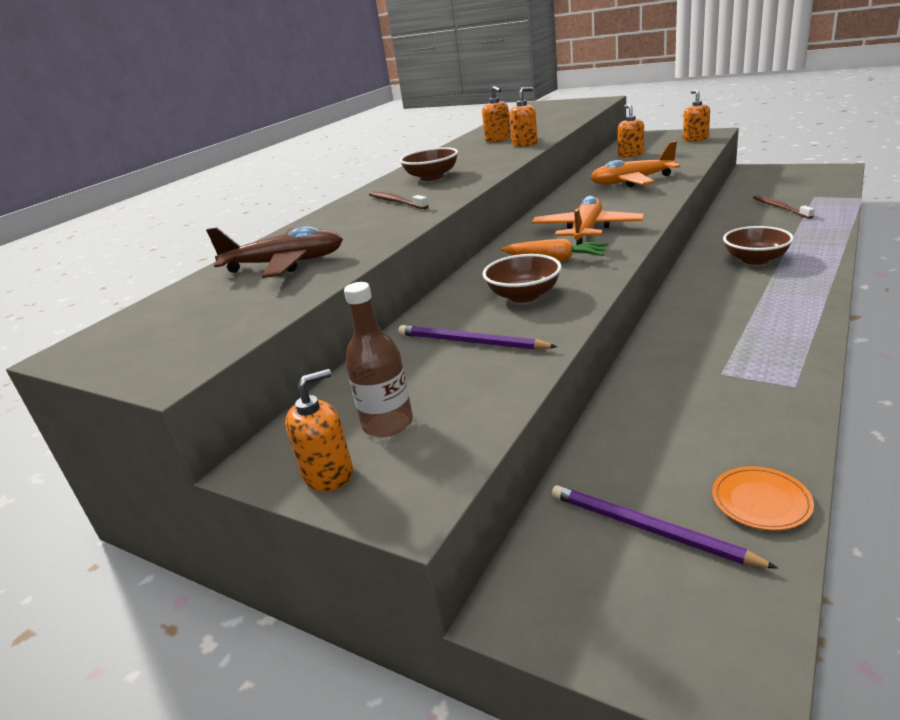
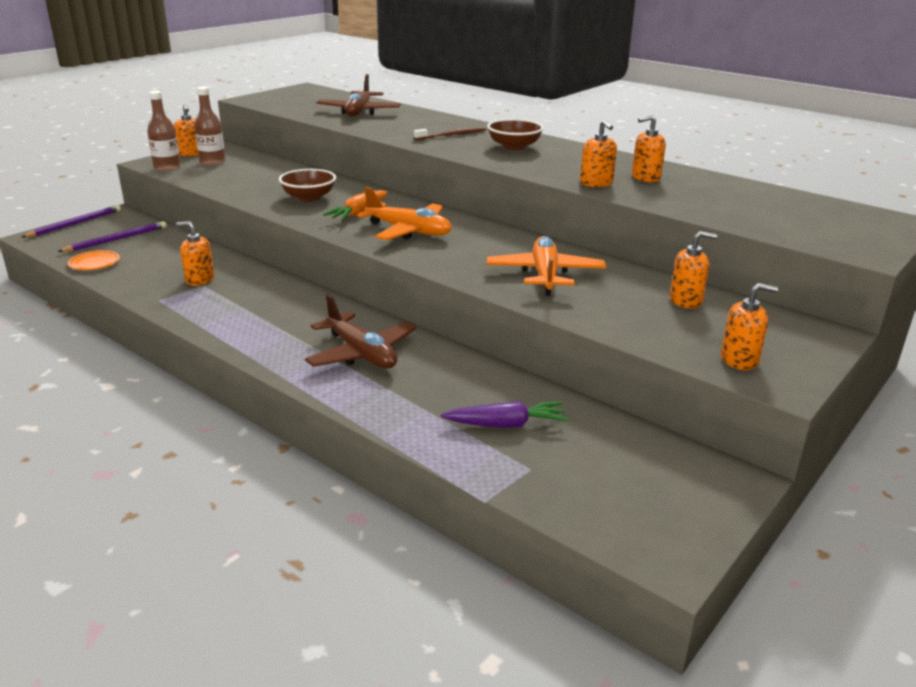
camera: 95 degrees right, 0 degrees up
(442, 462) = (167, 168): none -> brown bottle
(470, 342) = (266, 181): purple pencil -> purple pencil (75, 224)
(711, 381) = (200, 280): none -> orange soap dispenser
(755, 259) = (361, 353): brown bowl -> brown plane
(780, 207) = (506, 424): brown toothbrush -> purple carrot

